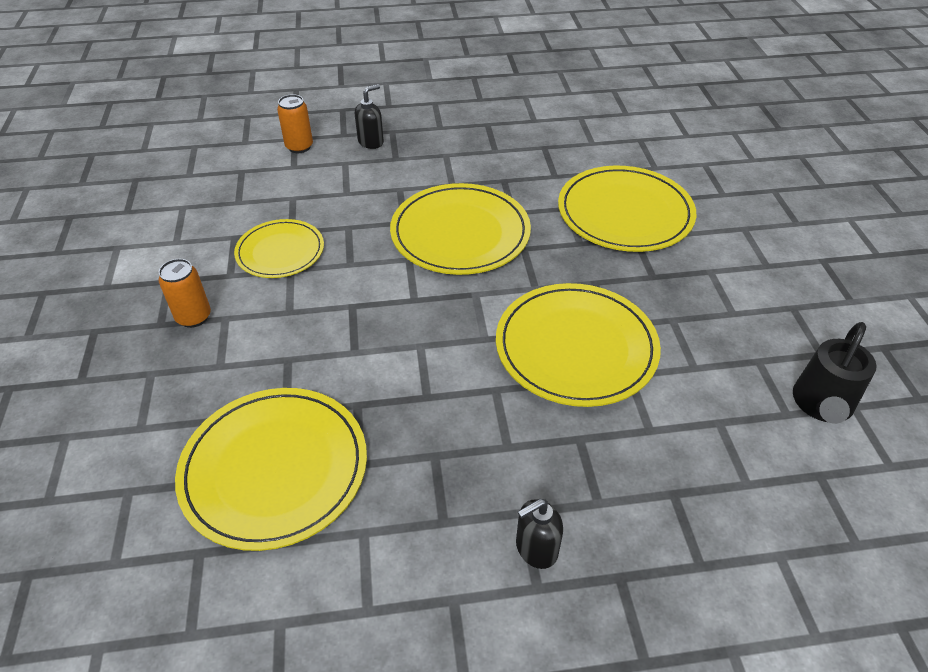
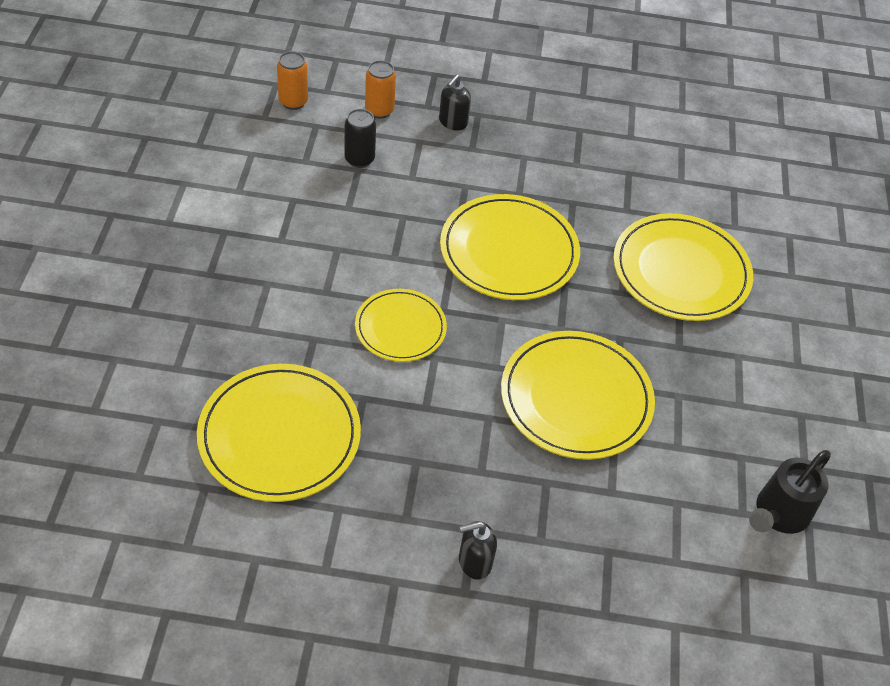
camera: 10 degrees right, 5 degrees up
(194, 317) = (240, 275): orange can -> orange can (293, 102)
(280, 251) = (332, 227): yellow plate -> yellow plate (400, 328)
(291, 189) = (359, 159): none -> black can
(371, 142) = (453, 122): black soap dispenser -> black soap dispenser turned 150 degrees clockwise

